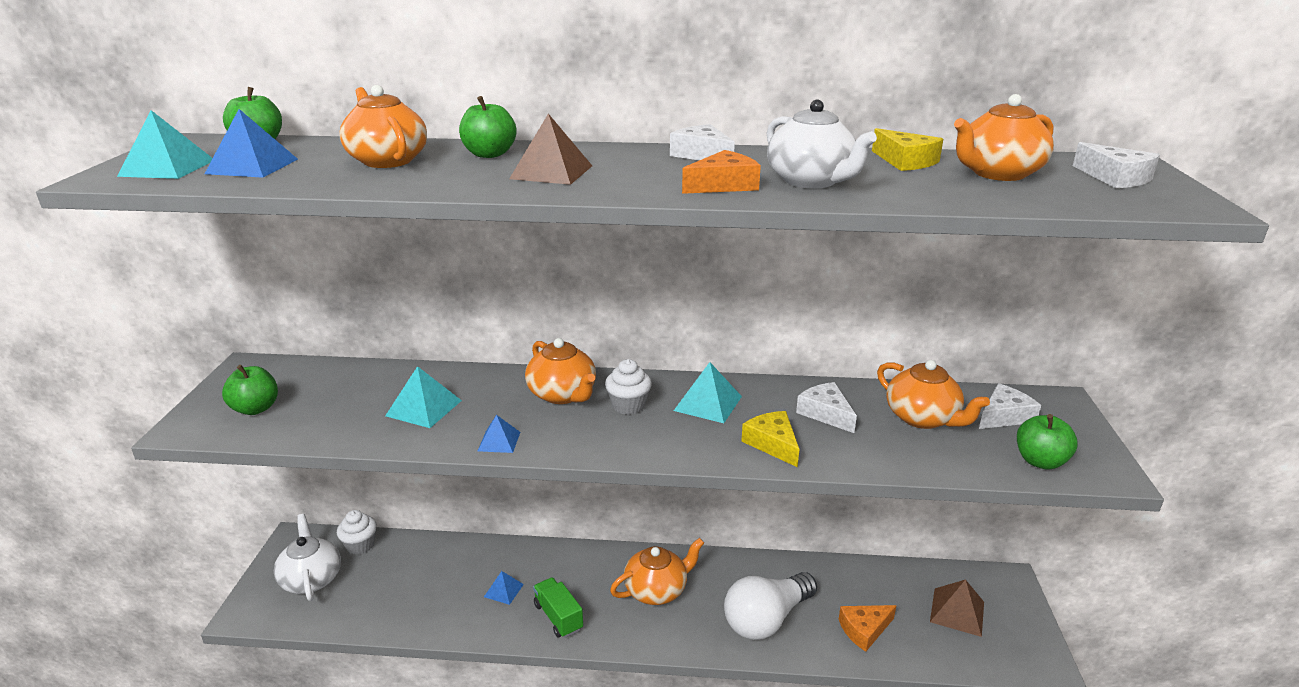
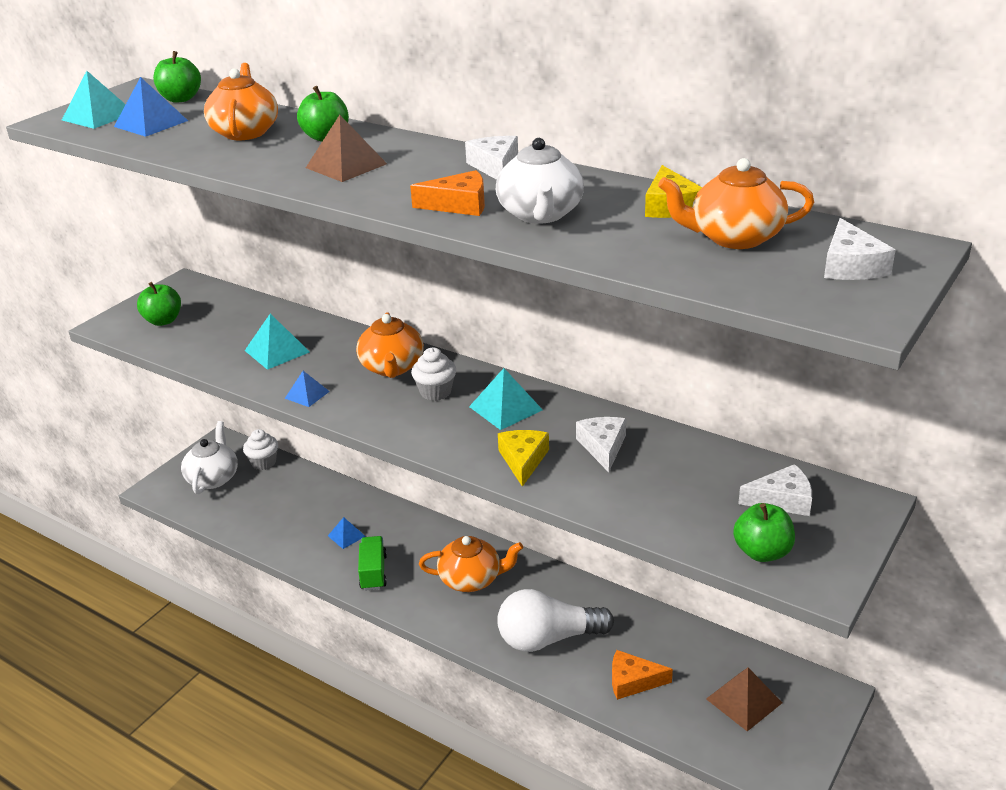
camera: 30 degrees right, 5 degrees up
(922, 418) = (693, 478): orange teapot -> none

